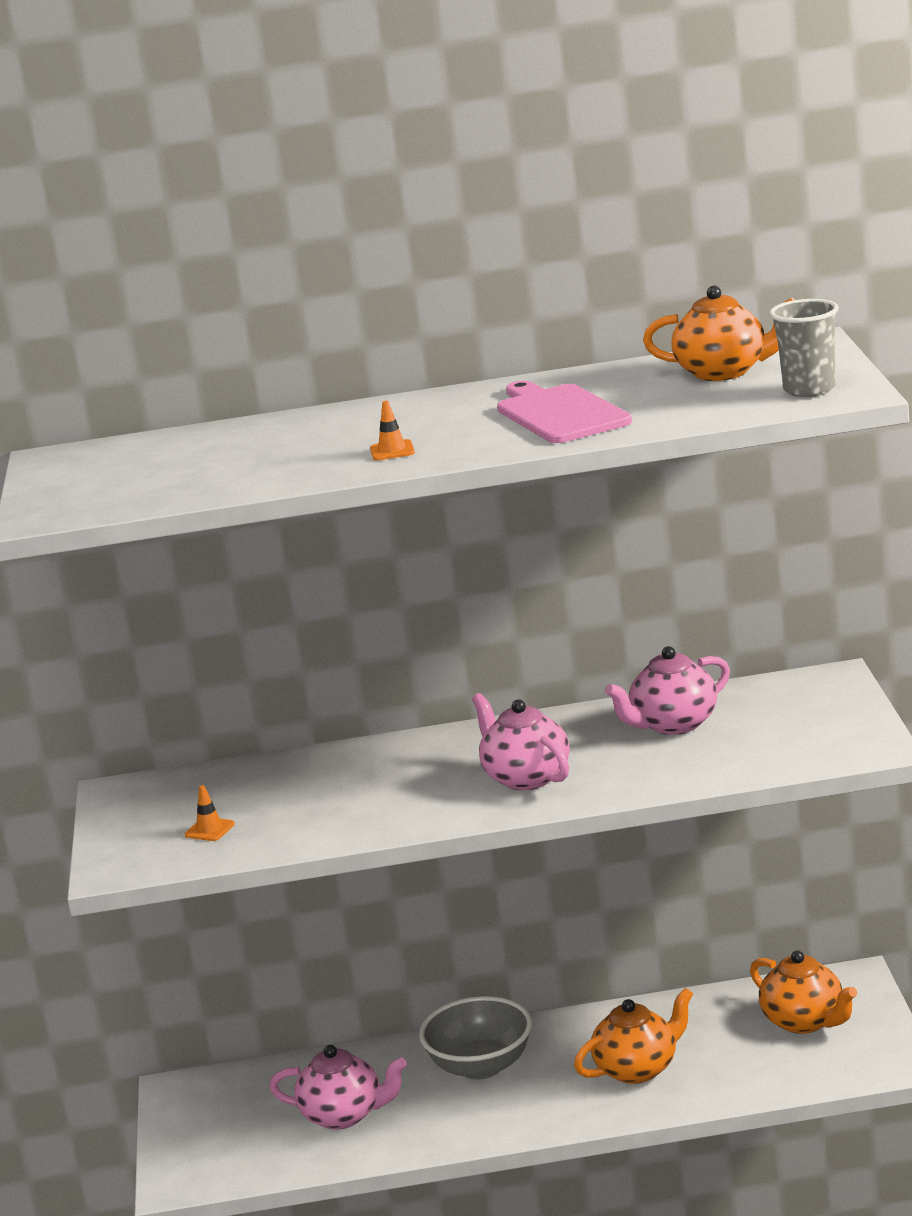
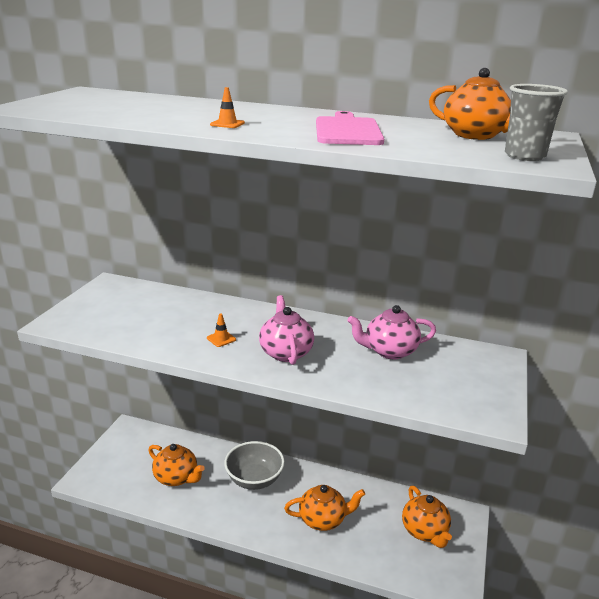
camera: 20 degrees right, 5 degrees up
(209, 830) = (117, 319): orange traffic cone -> orange traffic cone (221, 339)
(343, 1115) = (176, 477): pink teapot -> orange teapot

